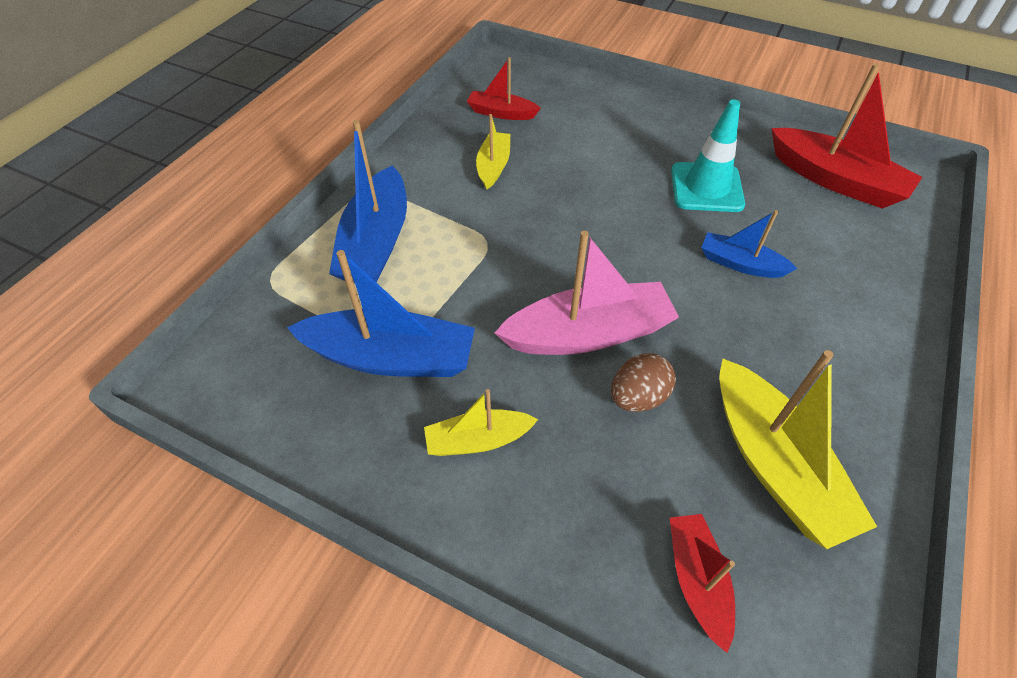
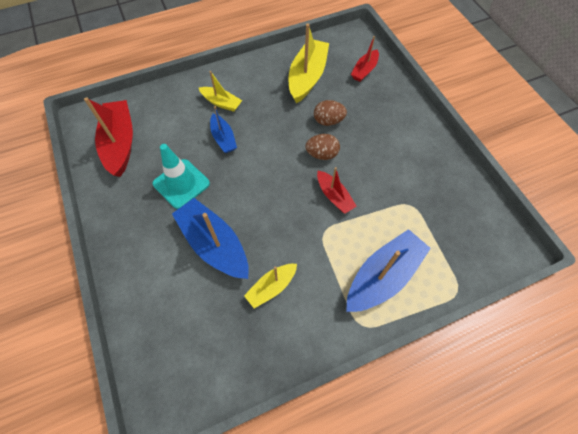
camera: 140 degrees left, 10 degrees up
(391, 357) = (415, 201): blue boat -> blue boat (214, 244)
(478, 440) = (401, 145): yellow boat -> yellow boat (221, 103)
(501, 113) = (219, 338): red boat -> red boat (334, 196)
(588, 334) = (322, 154): pink boat -> brown egg

